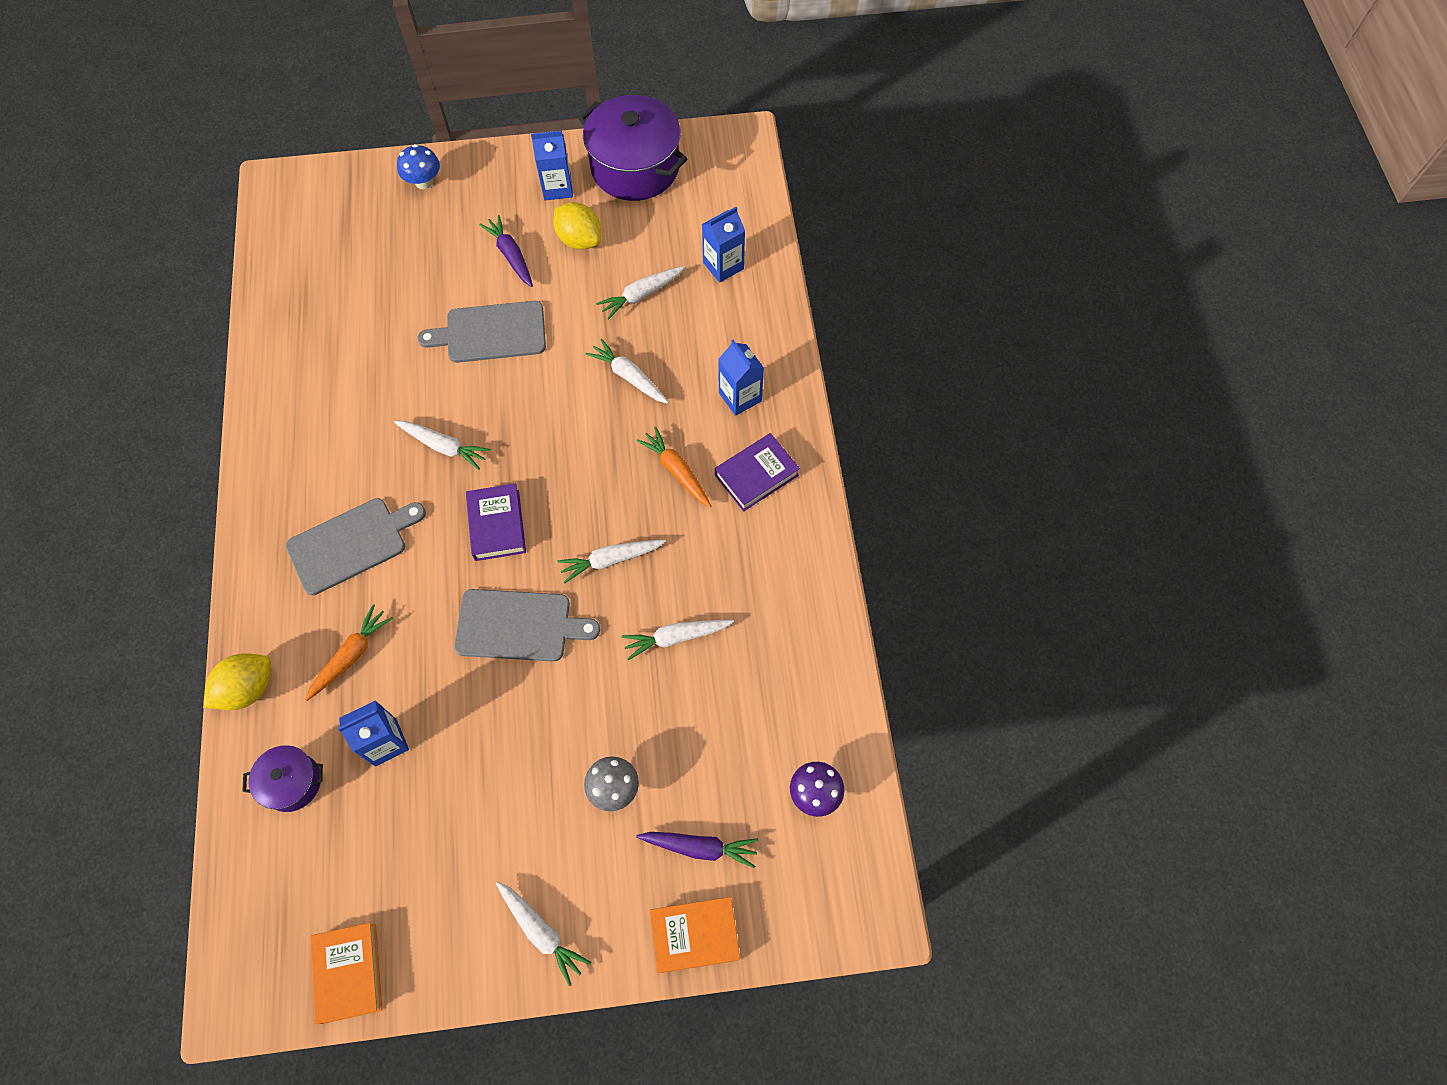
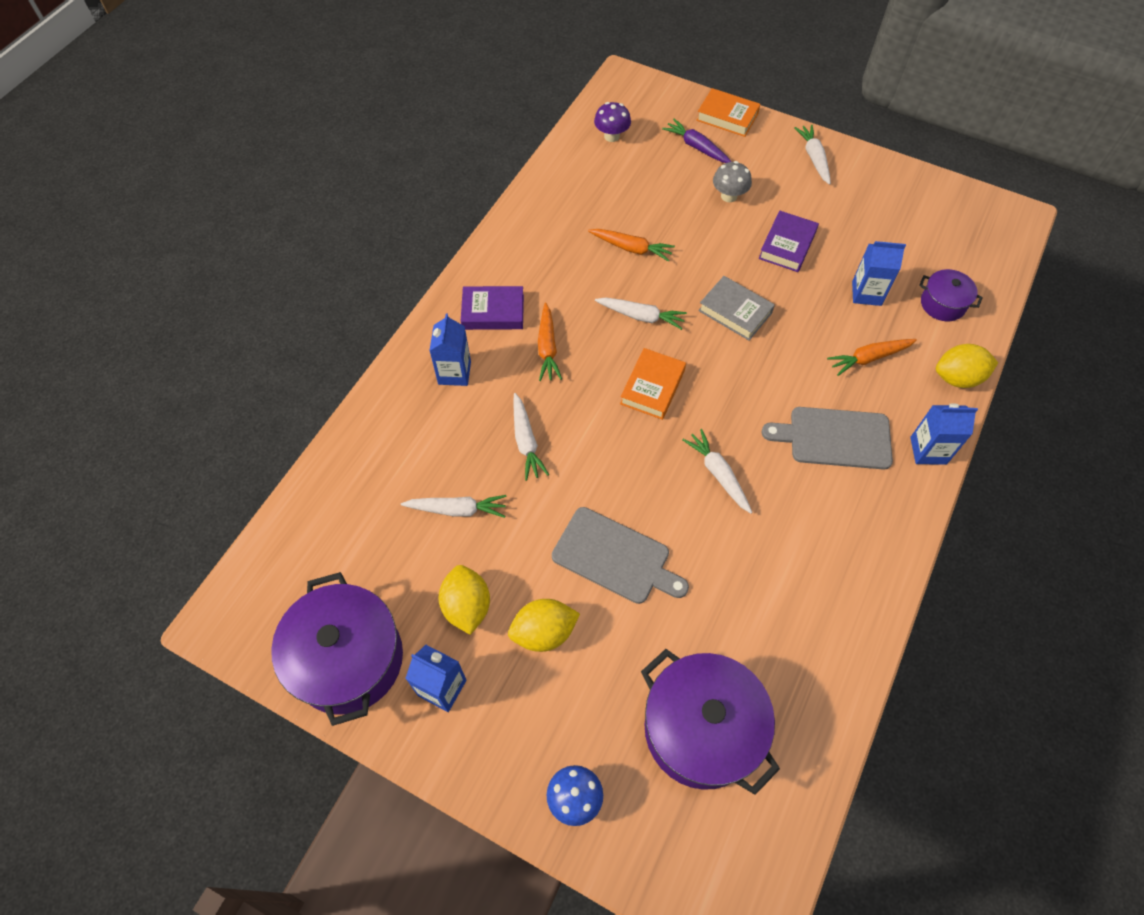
camera: 145 degrees left, 5 degrees down
(349, 973) = (939, 195): orange book -> orange book (652, 387)
(359, 262) = (701, 729): none -> purple pot
(497, 525) = (710, 387): purple book -> purple book (787, 245)
(511, 255) = (544, 632): purple carrot -> yellow lemon
(518, 626) = (735, 312): grey cutting board -> grey book
(676, 637) = (631, 248): white carrot -> orange carrot
(723, 266) = (365, 492): blue carton -> blue carton (928, 450)

